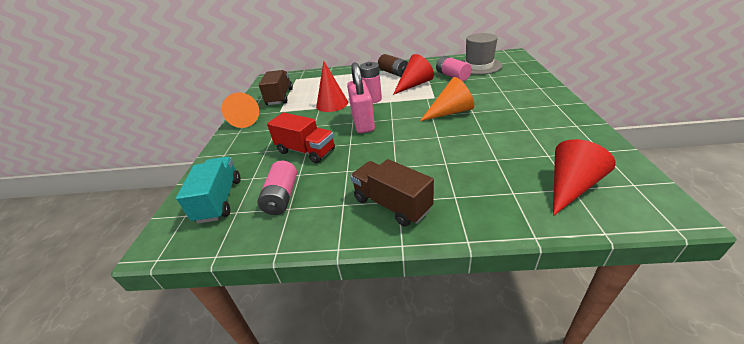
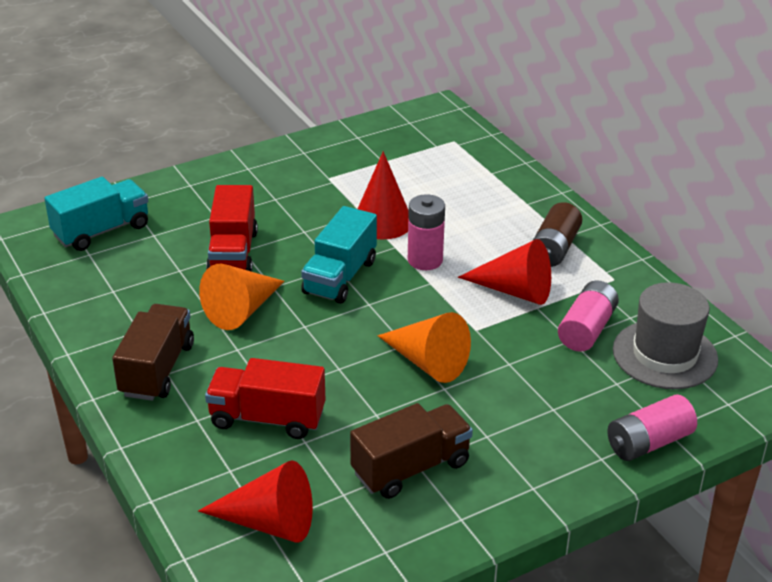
camera: 55 degrees right, 0 degrees up
(245, 119) = (285, 156): orange cone -> orange cone (242, 310)
(280, 97) = (374, 155): brown truck -> brown truck (411, 468)
(282, 197) = (129, 276): pink battery -> pink battery (648, 442)
(363, 122) = (340, 277): pink padlock -> turquoise truck
(468, 168) = (267, 418): none -> red truck

